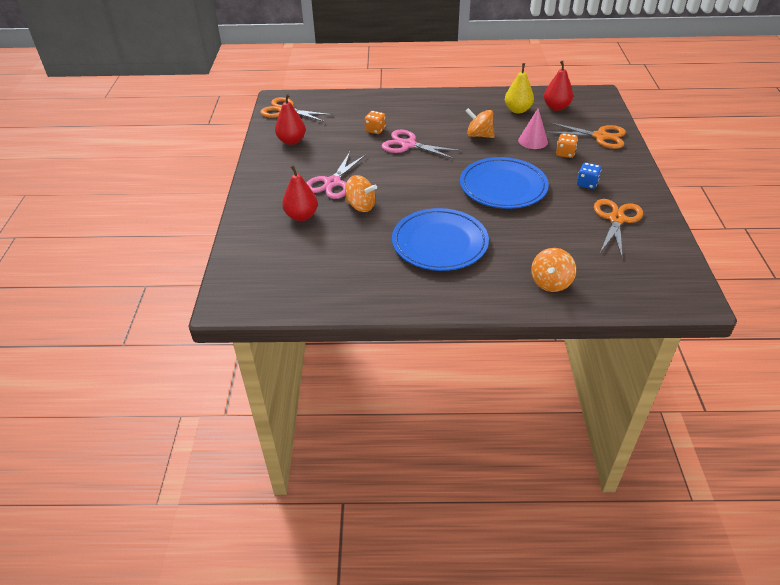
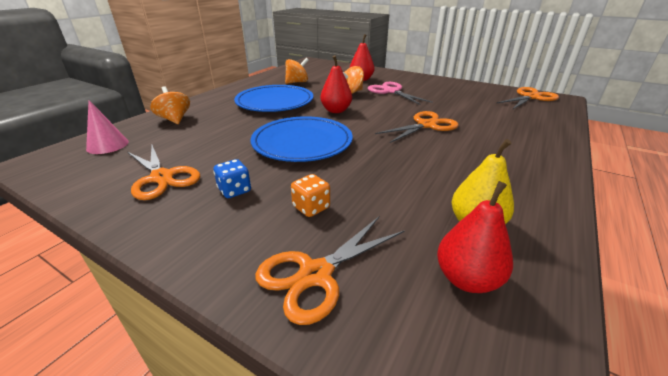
camera: 120 degrees right, 10 degrees down
(291, 141) = (468, 91): red pear -> red pear (336, 110)
(375, 130) = (469, 119): orange dice -> none
(408, 145) = (426, 125): pink scissors -> orange scissors
(479, 135) = (416, 165): orange spinning top -> orange spinning top (297, 82)
(533, 141) = (368, 196): pink cone -> pink cone (107, 145)

